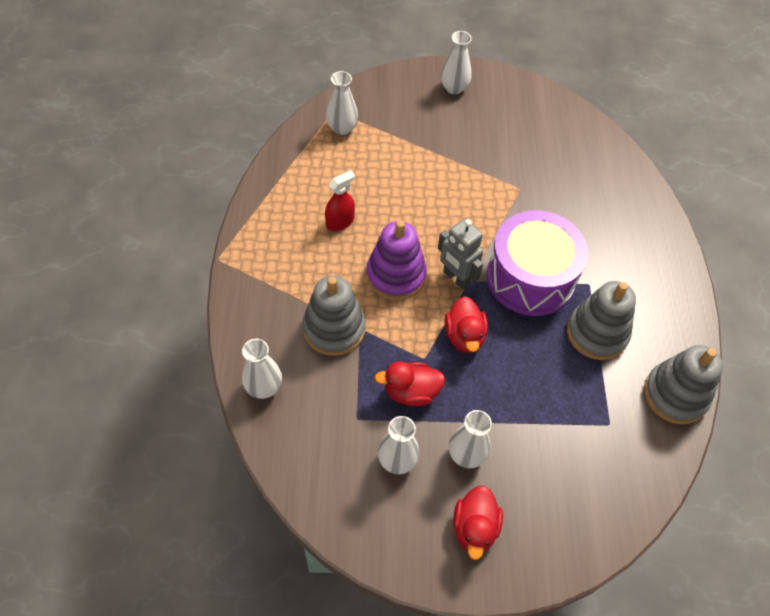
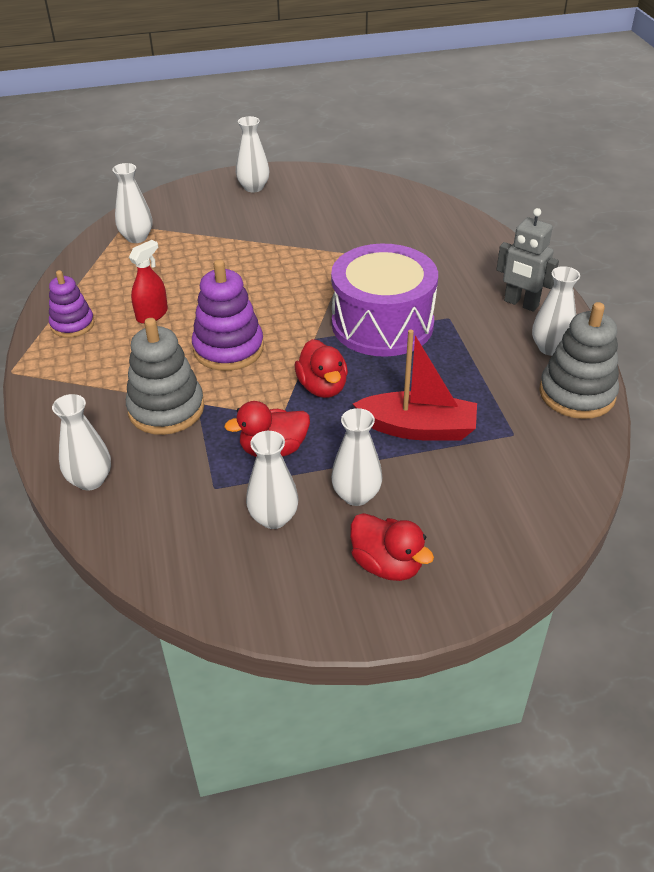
camera: 10 degrees left, 15 degrees down
(273, 218) = (72, 324): none -> purple stacking toy
(456, 278) = (299, 339): grey robot -> grey robot (521, 303)
(474, 528) = (387, 564): red duck -> red duck turned 45 degrees counterclockwise
(532, 399) = (418, 428): none -> red boat
(597, 333) = (471, 357): grey stacking toy -> none
(667, 339) = (550, 348): none -> white vase

